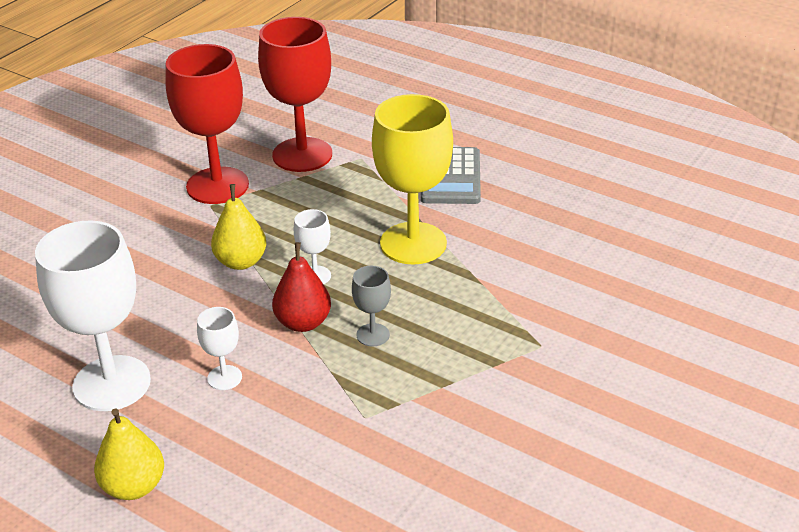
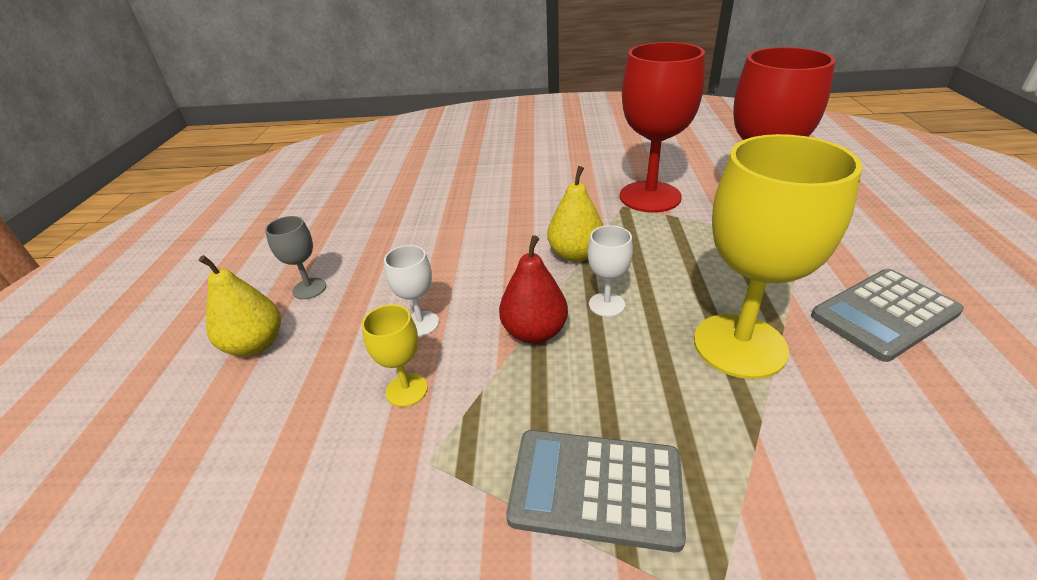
camera: 60 degrees right, 0 degrees up
(112, 383) = (374, 270): white goblet -> none
(290, 408) = (406, 390): none -> yellow goblet
(373, 335) = (564, 394): grey goblet -> grey goblet (309, 288)
(449, 354) = (596, 488): none -> grey calculator

